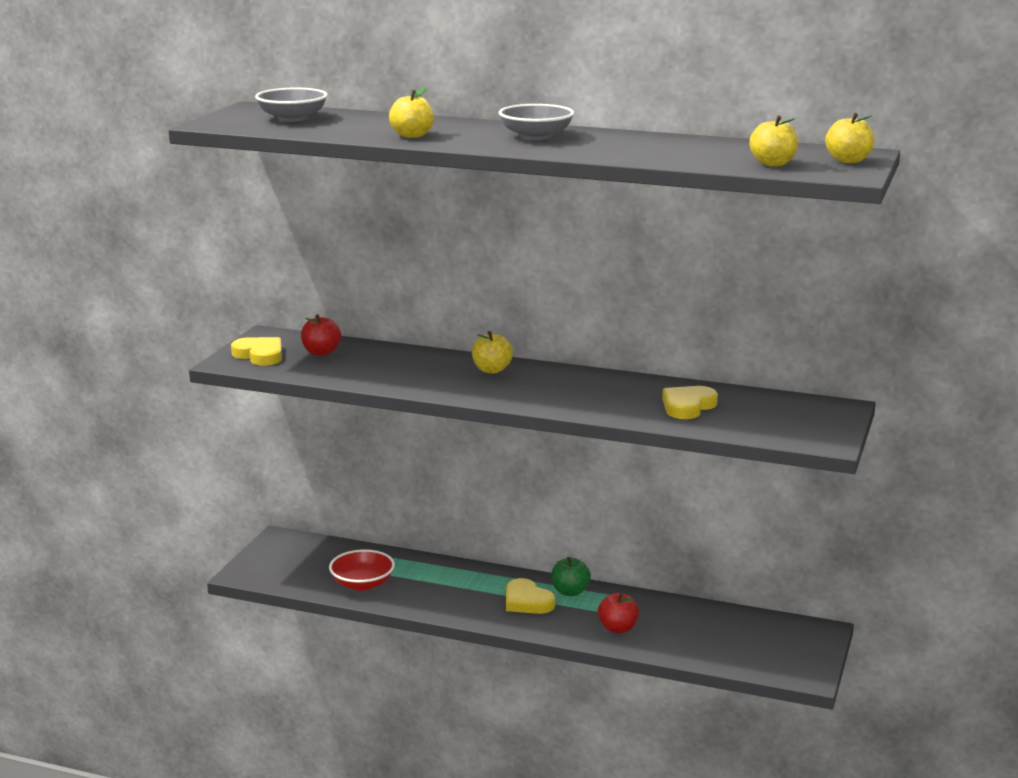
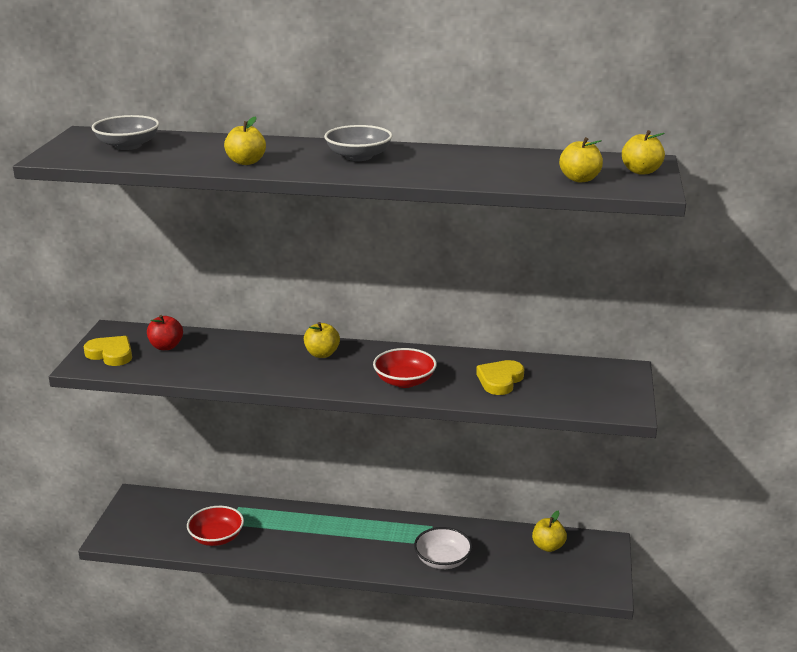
camera: 10 degrees left, 5 degrees up
(527, 601) = (361, 540): yellow heart -> none
(570, 592) = (394, 526): green apple -> none
(577, 400) = (404, 381): none -> red bowl
(618, 628) = (442, 560): red apple -> white bowl
(748, 627) = (548, 546): none -> yellow apple

